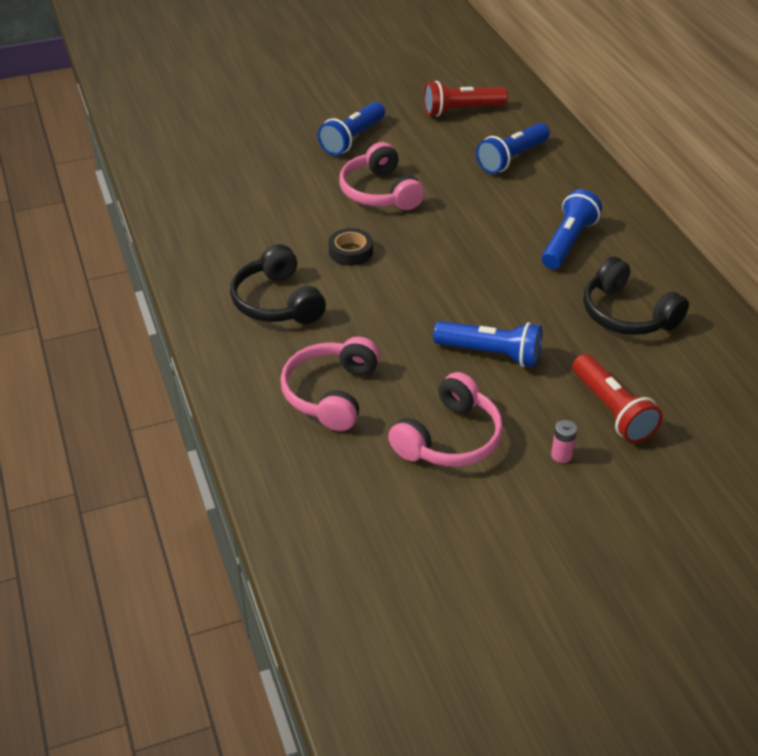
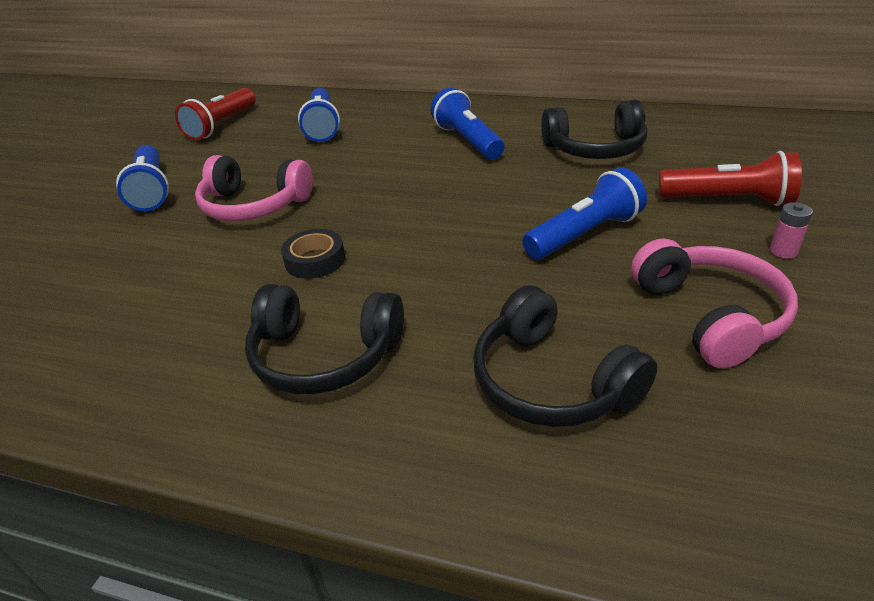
camera: 50 degrees left, 5 degrees down
(331, 393) = (551, 381): pink headphones -> black headphones

